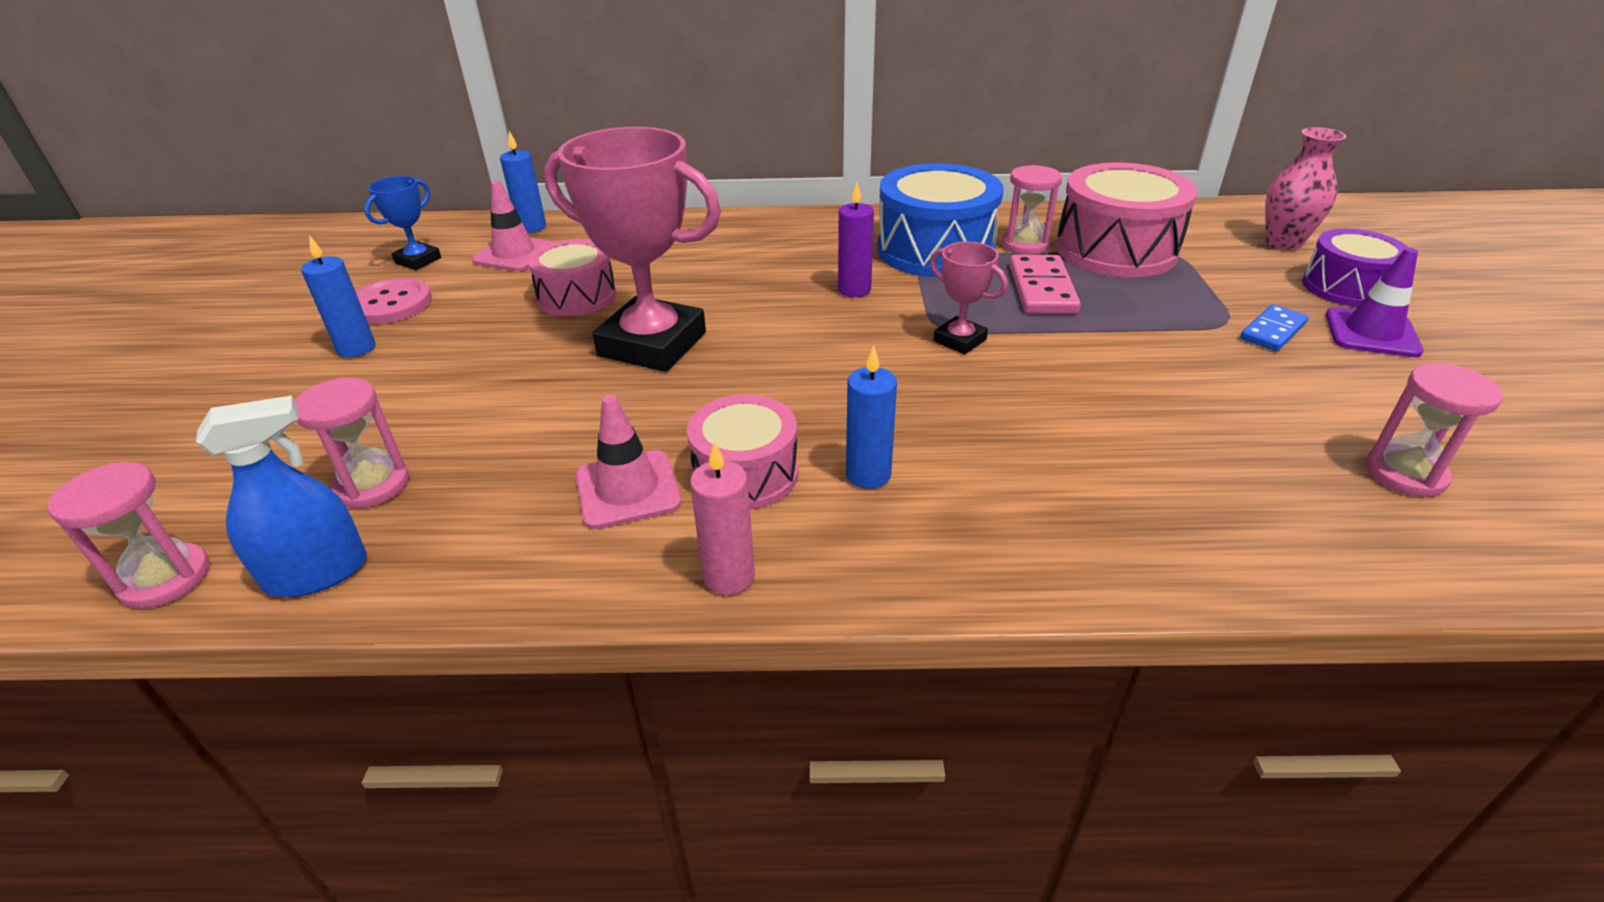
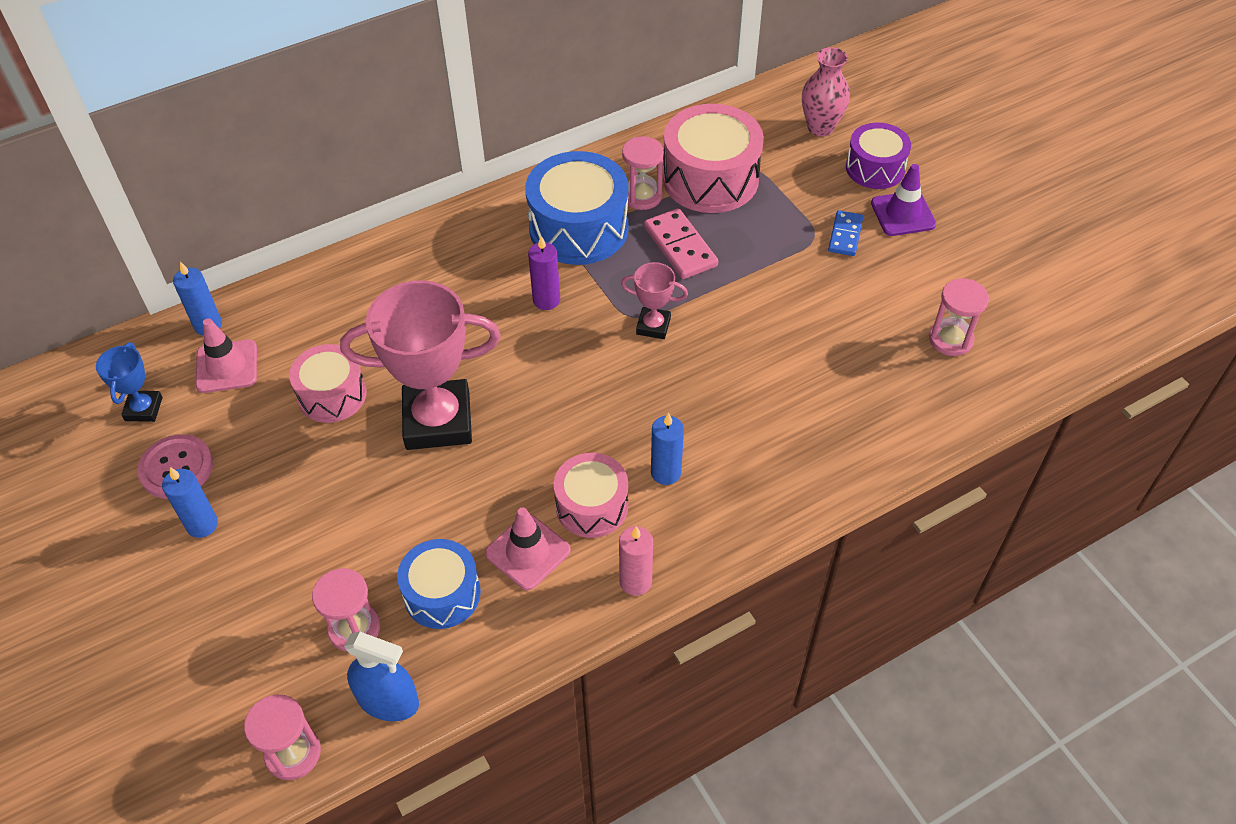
camera: 30 degrees left, 15 degrees up
(317, 573) = (388, 701): blue spray bottle -> blue spray bottle turned 75 degrees clockwise
(494, 491) = (442, 594): none -> blue drum

